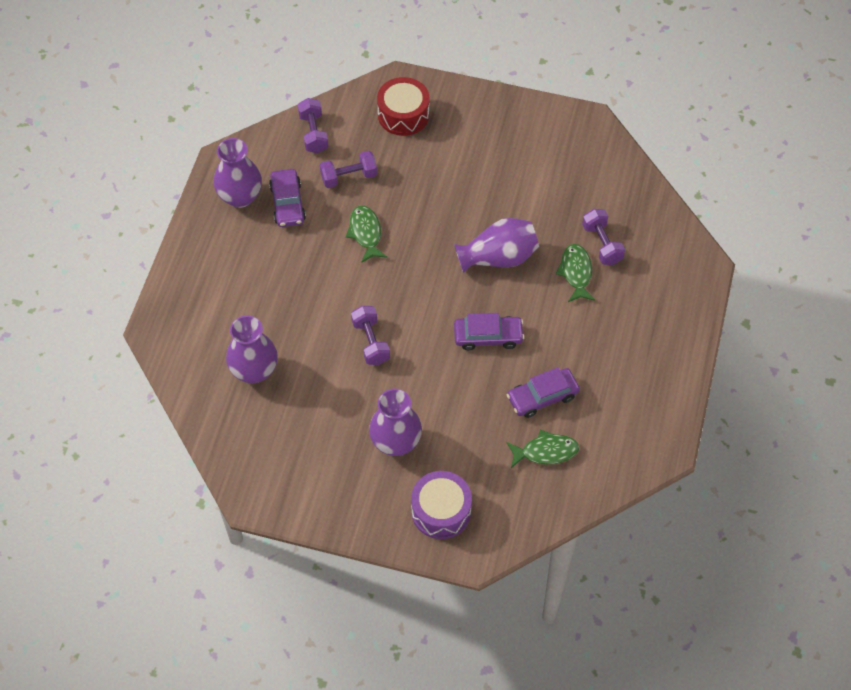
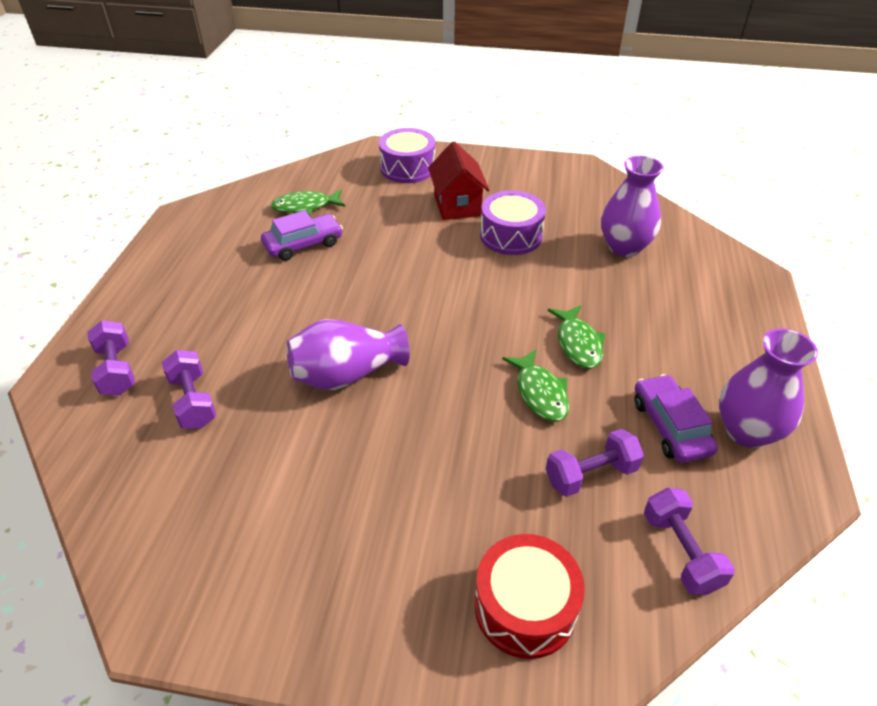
camera: 175 degrees right, 15 degrees down
(352, 394) = (511, 236): none -> purple drum
(371, 342) = (502, 278): purple dumbbell -> purple dumbbell (117, 370)
(396, 442) = (457, 205): purple vase -> red house
(488, 336) = (362, 290): purple car -> none
(576, 272) = (240, 363): green fish -> green fish (578, 343)

